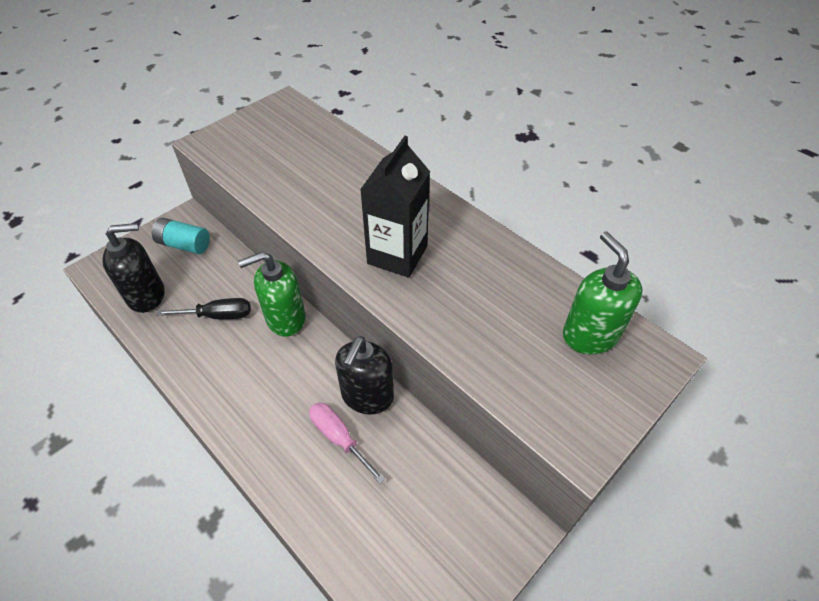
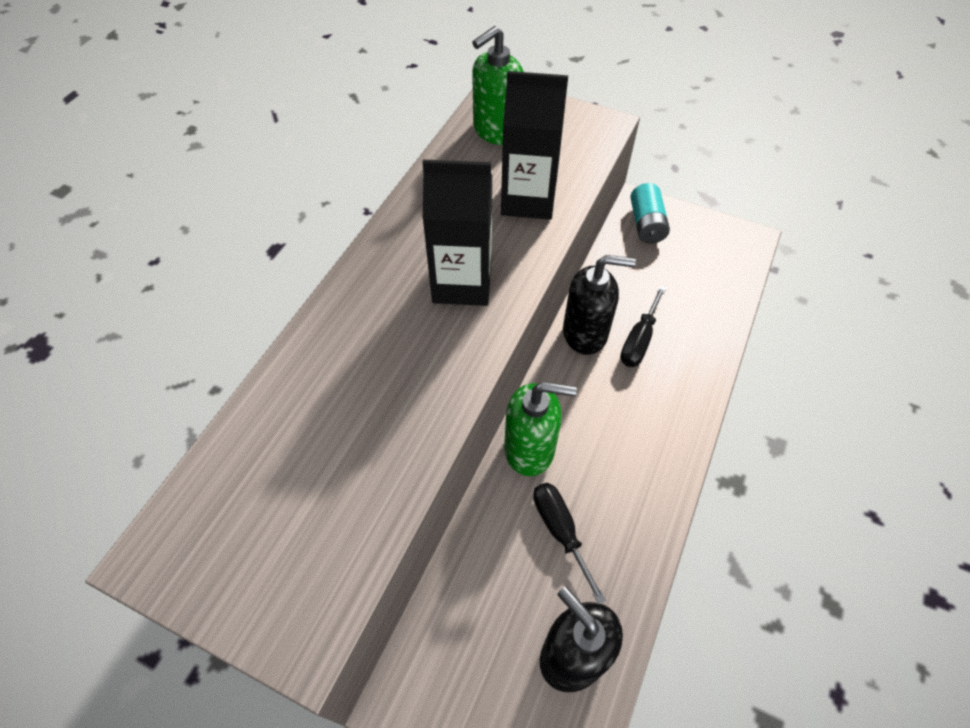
camera: 110 degrees left, 5 degrees up
(184, 244) = (458, 662): turquoise battery -> turquoise battery (646, 224)
(285, 318) = (530, 449): green soap dispenser -> green soap dispenser turned 45 degrees counterclockwise
(339, 438) = (639, 340): pink screwdriver -> black screwdriver
(476, 328) = (528, 200): none -> black carton

